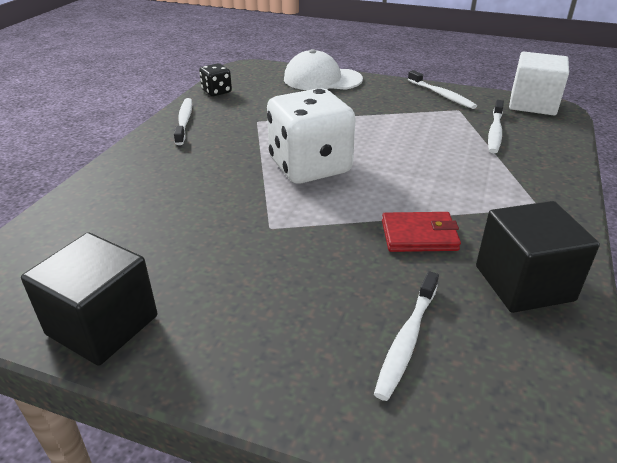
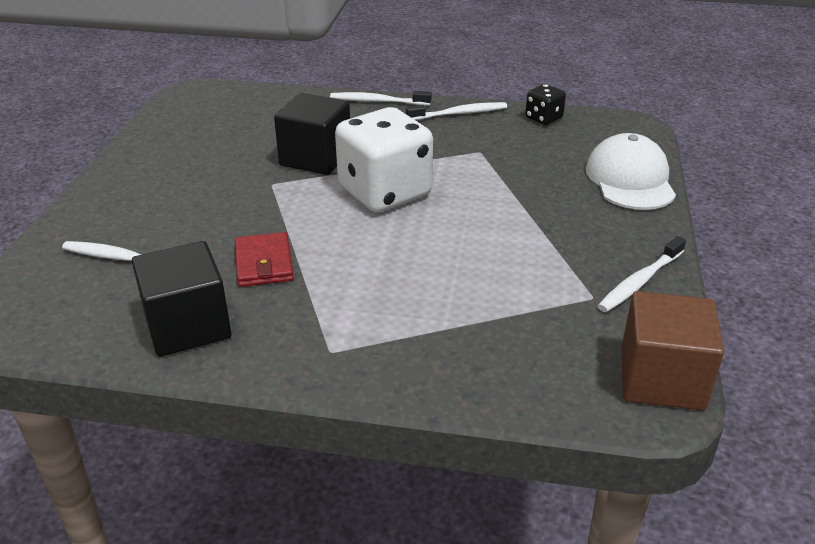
camera: 80 degrees right, 0 degrees up
(102, 325) = (155, 139): black cube -> black cube (315, 158)
(495, 132) = (529, 328): white toothbrush -> white toothbrush (378, 101)
(532, 104) = (661, 379): white cube -> brown cube

